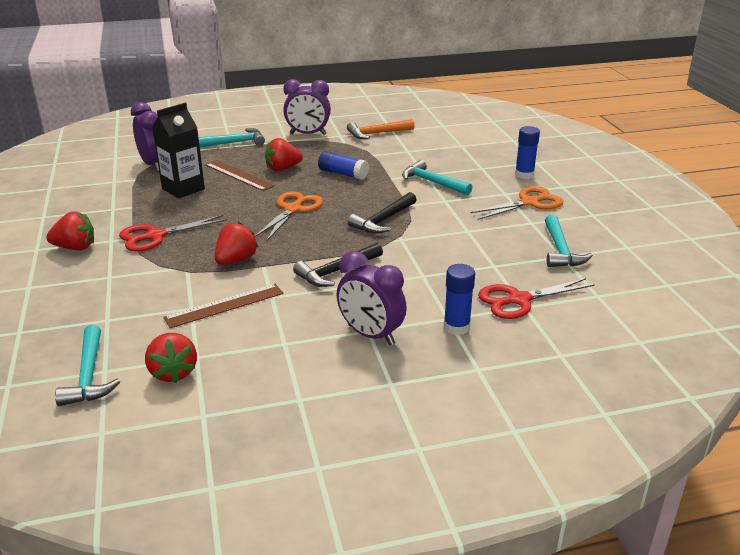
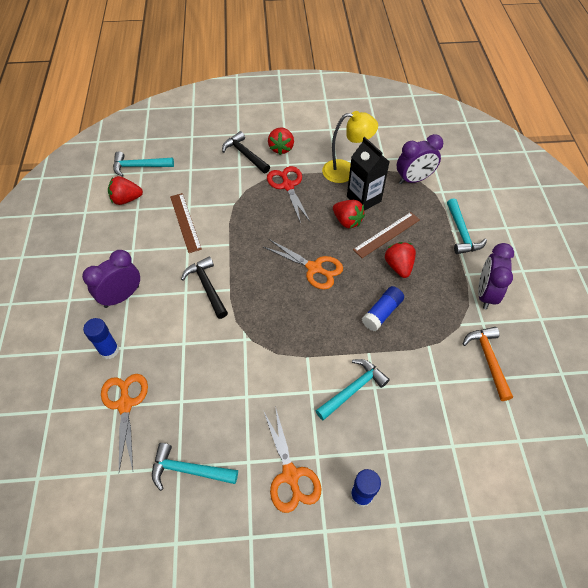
camera: 100 degrees right, 25 degrees up
(133, 201) = (346, 171): none -> yellow lamp
(236, 260) = (241, 229): red strawberry -> red strawberry (347, 221)
(383, 220) = (280, 331): black hammer -> black hammer (245, 154)
(519, 300) = (125, 404): red scissors -> orange scissors

